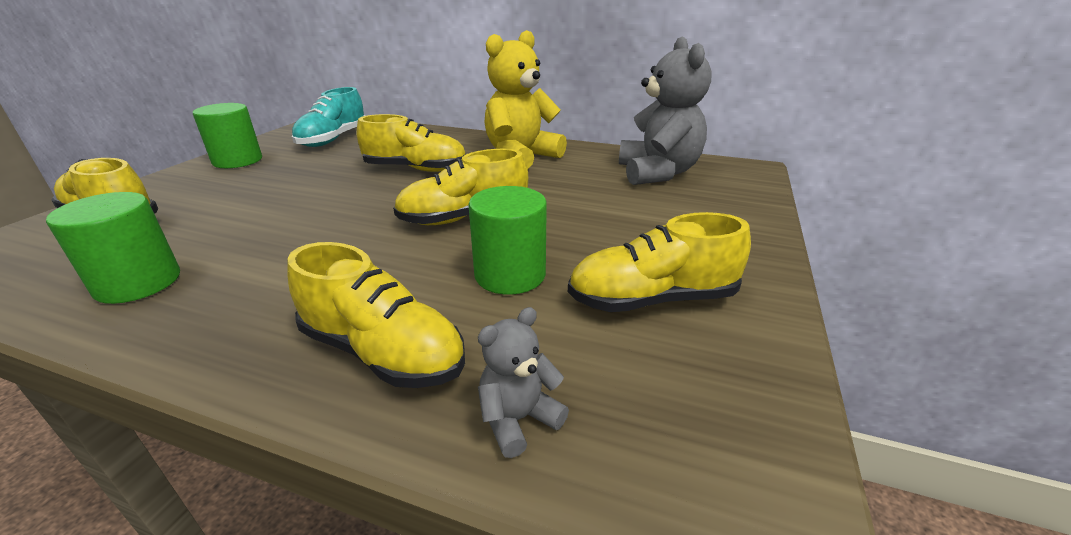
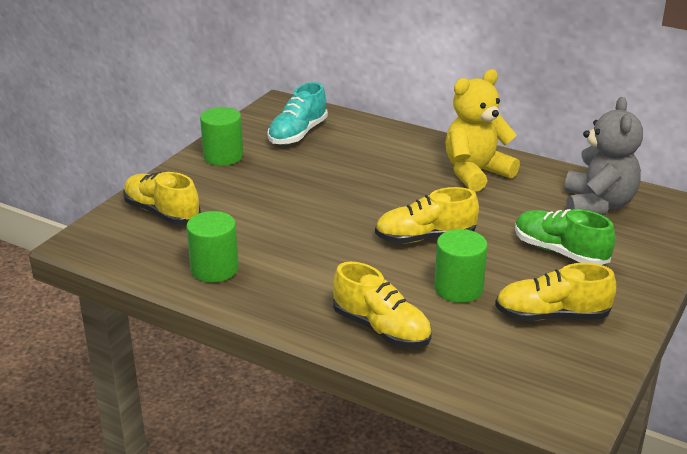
camera: 10 degrees right, 0 degrees up
(416, 169) = (381, 181): yellow shoe -> none
(518, 419) = (458, 369): grey teddy bear -> none
(633, 219) = (560, 252): none -> green shoe

